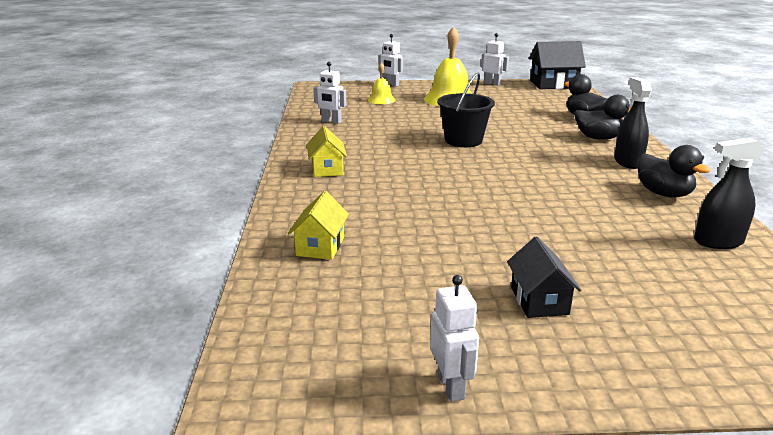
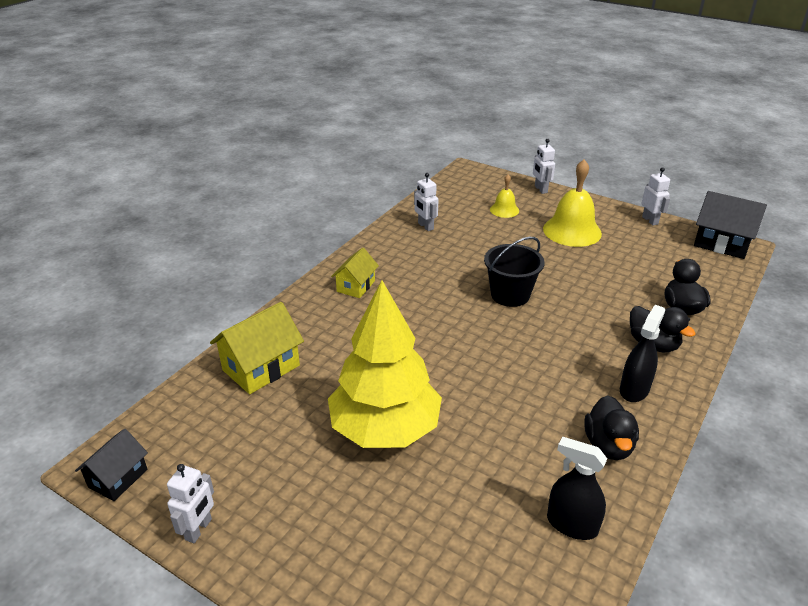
camera: 35 degrees right, 10 degrees up
(320, 246) = (261, 368): yellow house -> yellow house, size x1.59
(501, 243) = (385, 429): none -> yellow tree
(539, 301) = (339, 497): black house -> black house (118, 478)

